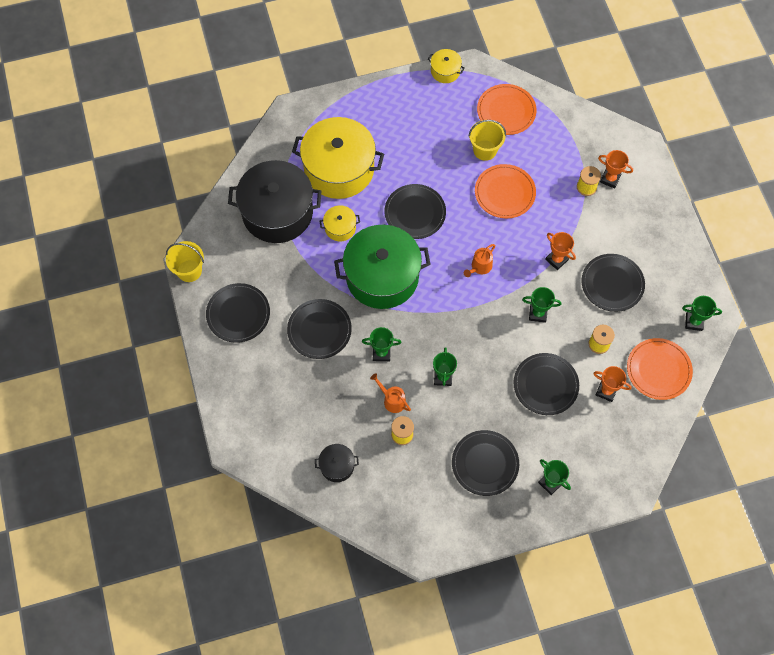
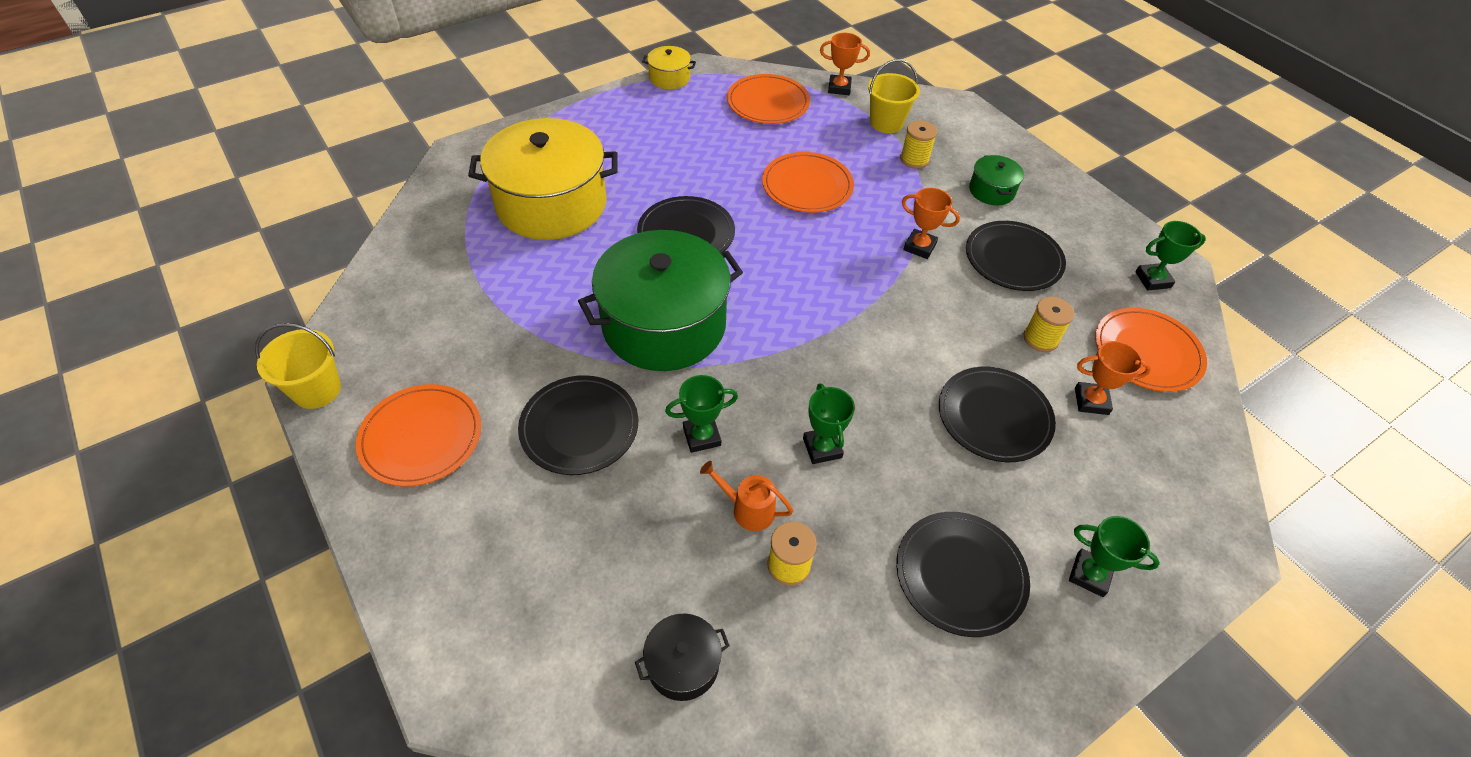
camera: 20 degrees left, 15 degrees down
(238, 314) = (421, 437): black plate -> orange plate
(277, 212) = (464, 275): black pot -> none
(340, 228) = (574, 274): yellow pot -> none
(480, 267) = (812, 279): orange watering can -> none
(485, 150) = (758, 146): yellow bucket -> yellow bucket (886, 123)
(538, 313) = (929, 320): green trophy -> none
(610, 179) = (940, 146): orange trophy -> orange trophy (839, 88)
(626, 226) = (991, 191): none -> green pot

